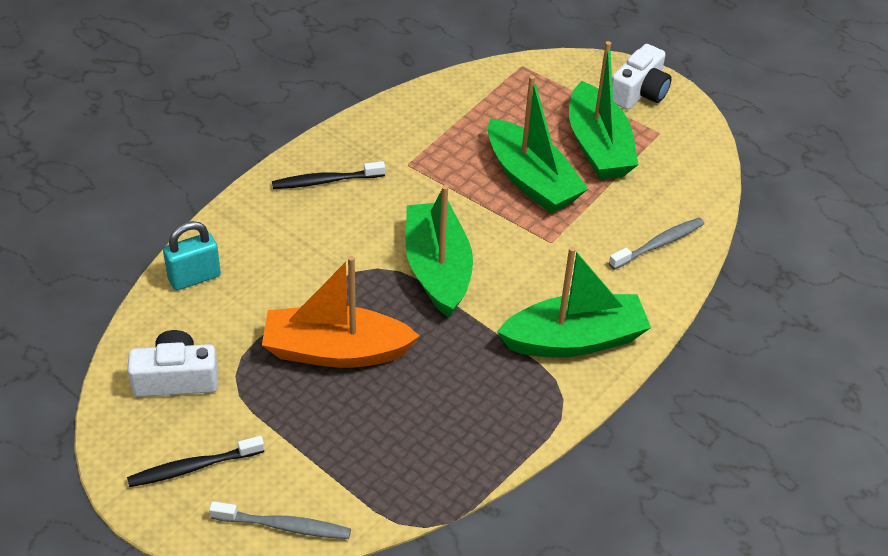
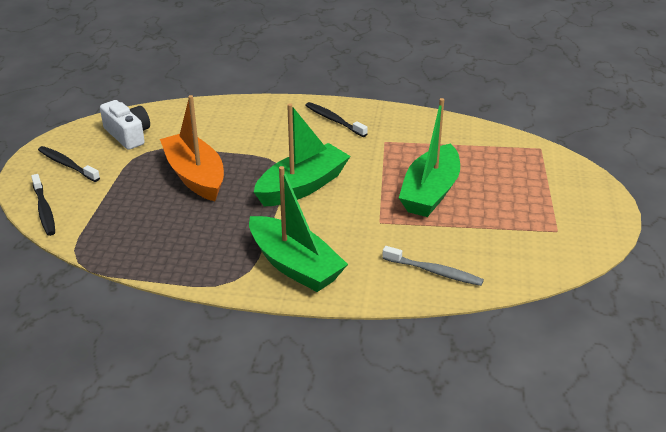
camera: 60 degrees right, 10 degrees down
(194, 277) = (209, 111): turquoise padlock -> none
(284, 526) = (44, 210): grey toothbrush -> black toothbrush
(598, 146) = (502, 208): green boat -> none
(639, 92) = (588, 206): white camera -> none

